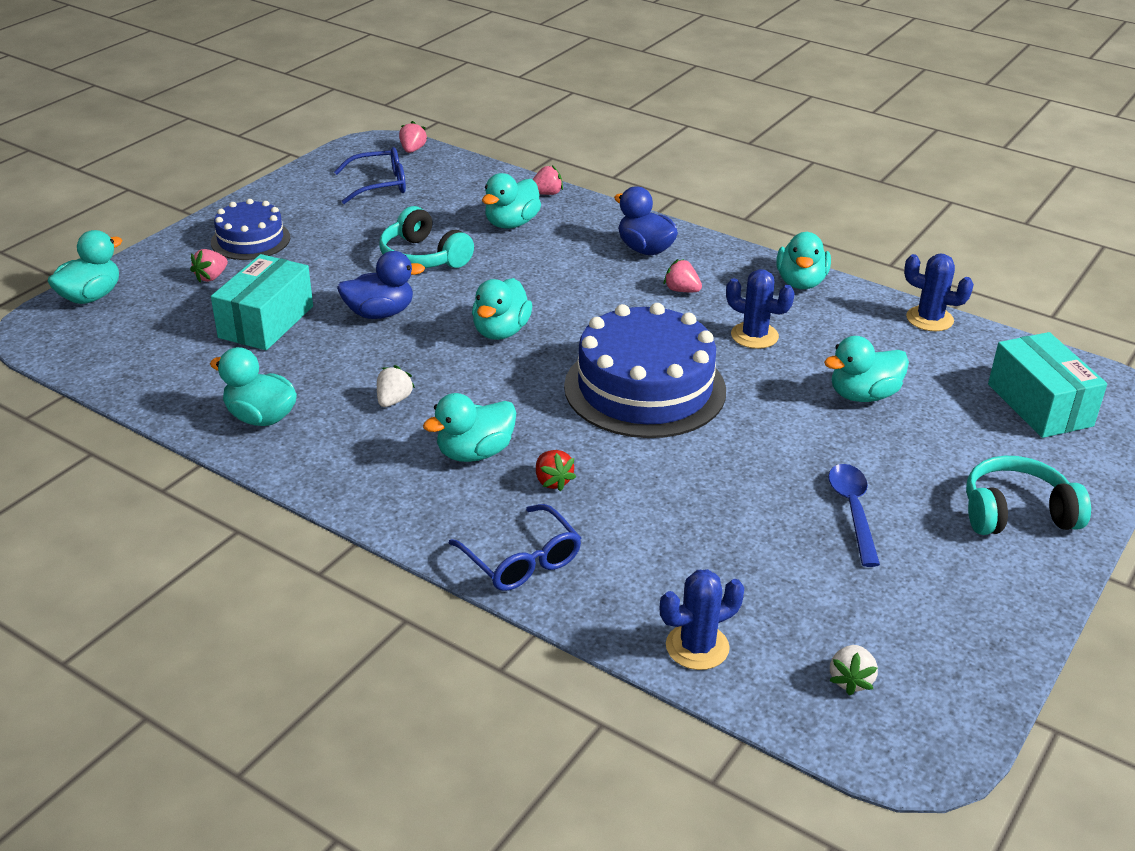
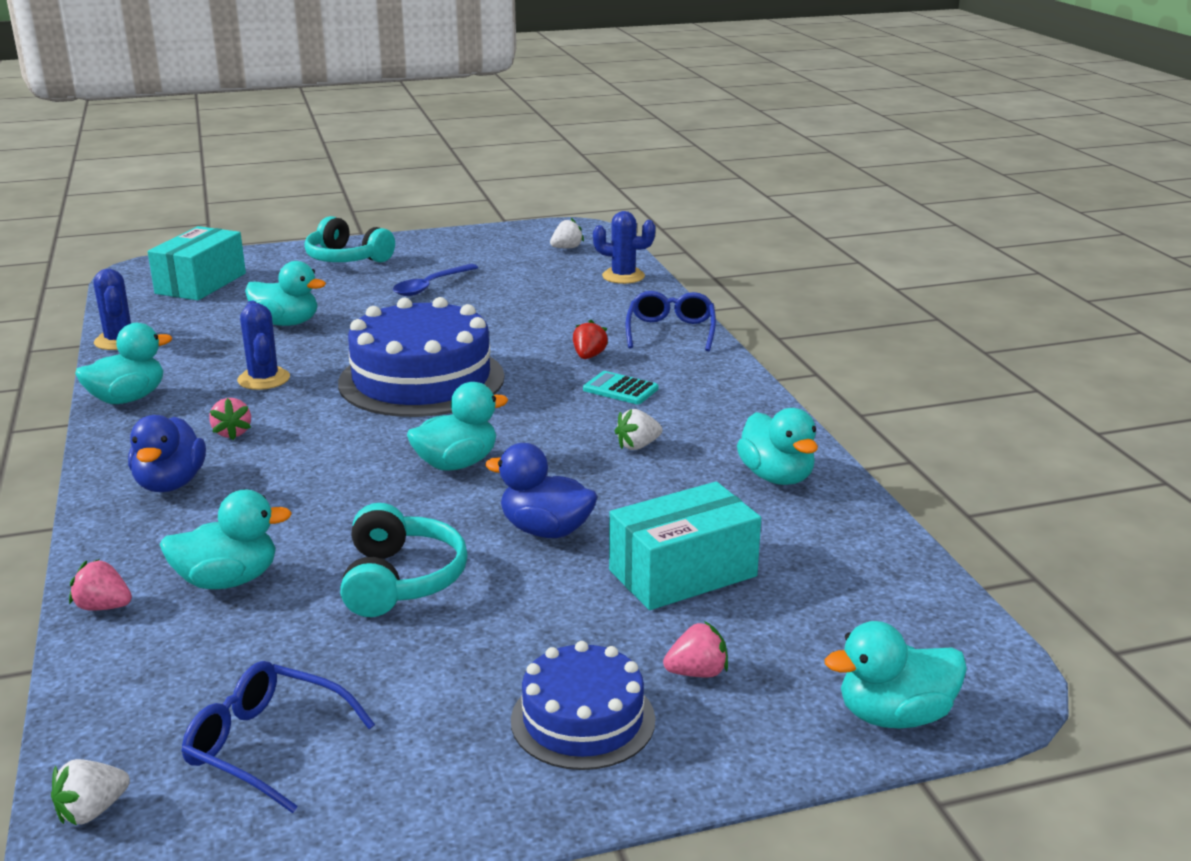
camera: 140 degrees left, 10 degrees down
(412, 150) = (92, 811): pink strawberry -> white strawberry
(475, 453) = (620, 389): turquoise duck -> turquoise calculator

